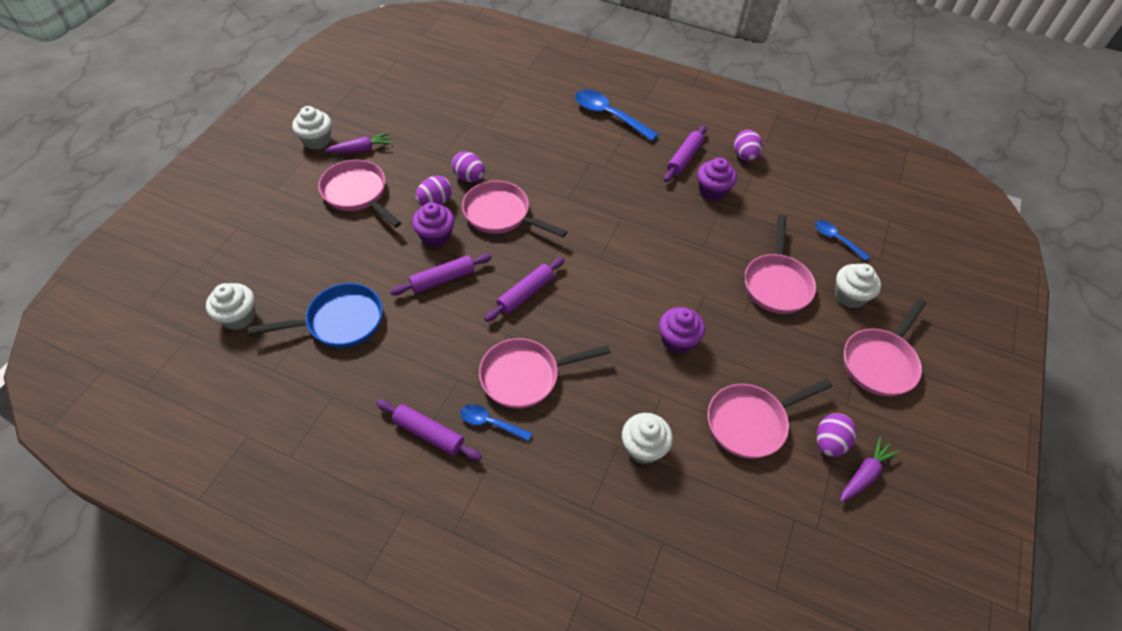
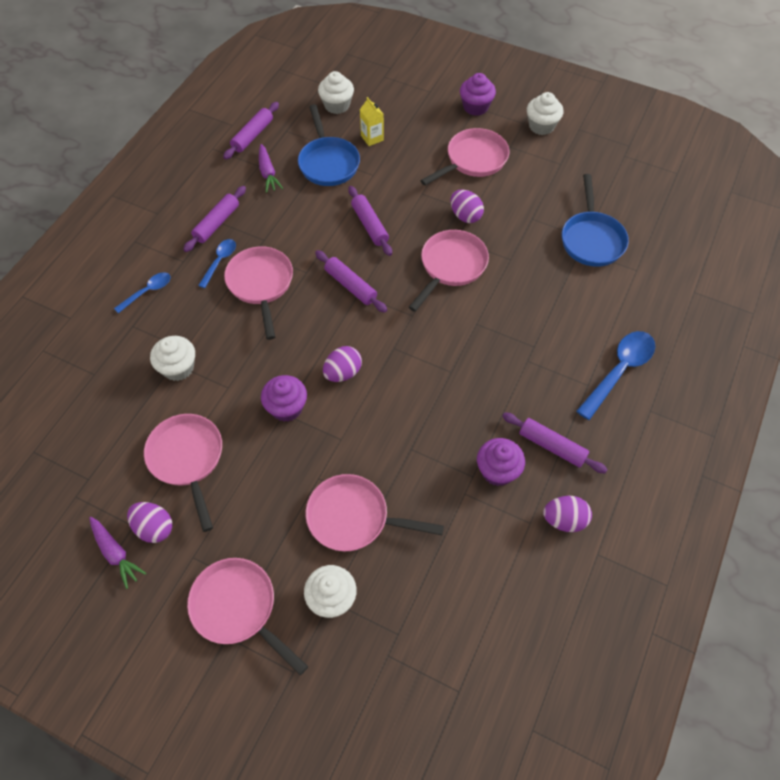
camera: 95 degrees right, 5 degrees up
(275, 408) = (252, 135): none -> purple rolling pin
(306, 280) = (372, 138): none -> yellow carton
(361, 149) = (533, 158): purple carrot -> purple carrot (268, 173)
(435, 236) = (421, 218): purple cupcake -> purple cupcake (475, 107)
(469, 177) = (501, 240): purple egg -> purple egg (343, 373)
(470, 118) = (591, 239): none -> blue pan
(836, 239) = (421, 605): blue spoon -> blue spoon (148, 291)

